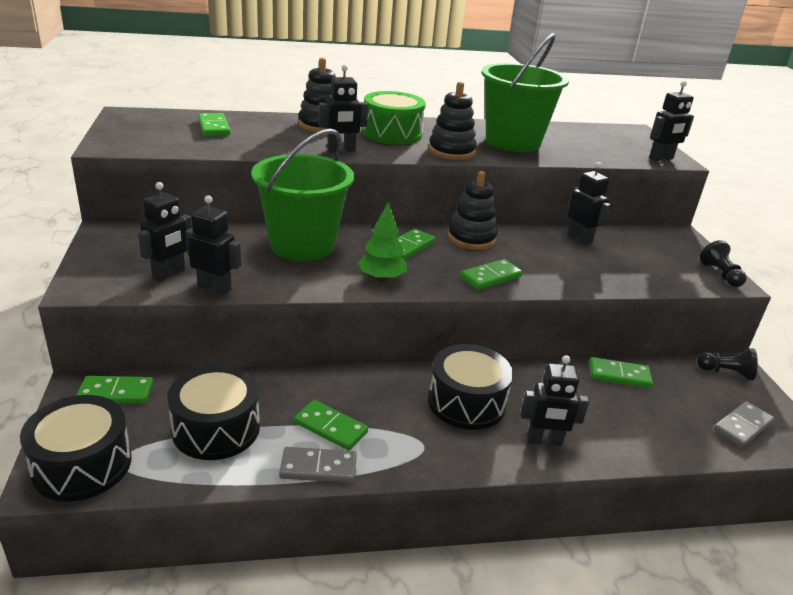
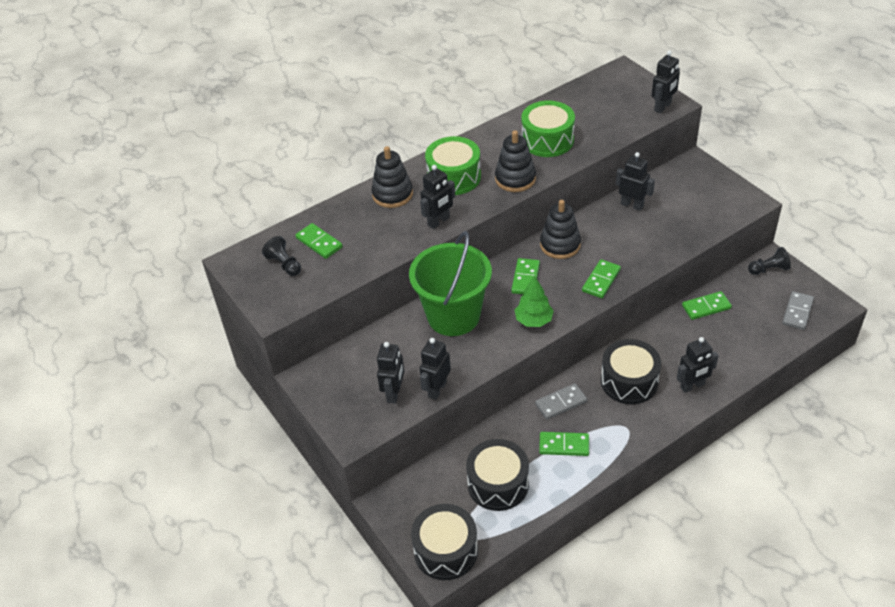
camera: 20 degrees left, 15 degrees up
(116, 393) = (410, 493): green domino -> none
(214, 288) = (437, 389): black robot -> black robot turned 60 degrees counterclockwise
(318, 467) = (580, 476): grey domino -> grey domino (561, 403)
(513, 142) = (547, 140): green bucket -> green drum
(720, 275) = (742, 197): black pawn -> black pawn (284, 264)

